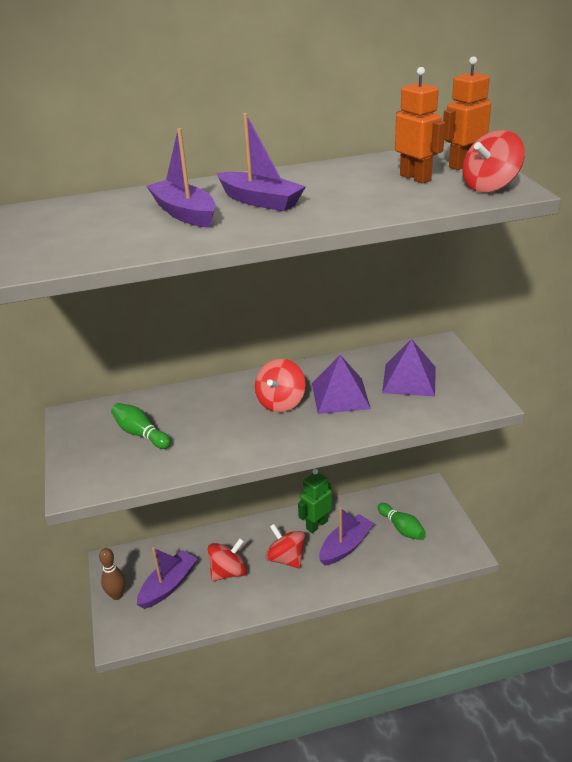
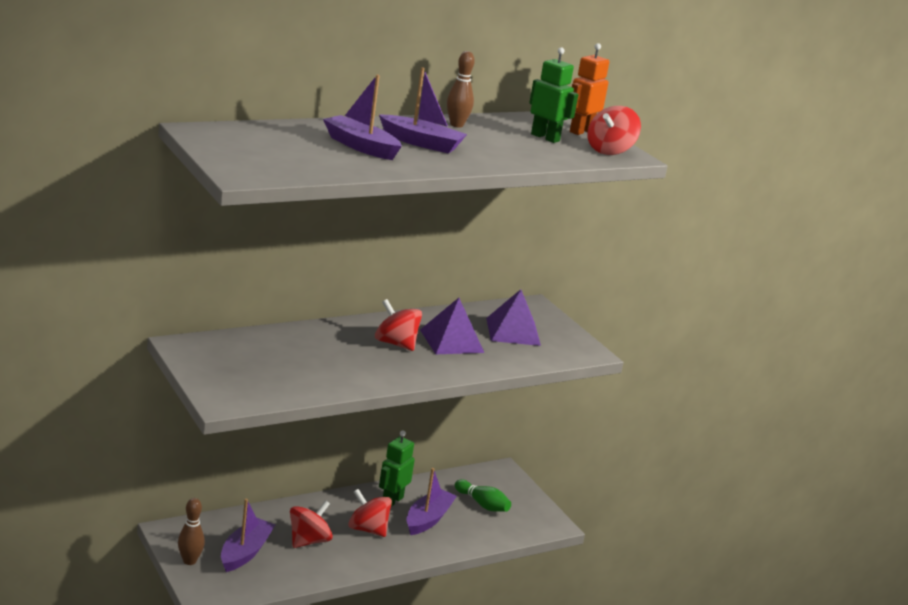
camera: 20 degrees left, 10 degrees down
(141, 434) = (266, 363): green bowling pin -> none
(281, 402) = (396, 343): red spinning top -> red spinning top turned 120 degrees clockwise
(316, 173) = (456, 125): none -> brown bowling pin
(415, 178) = (545, 137): orange robot -> green robot

